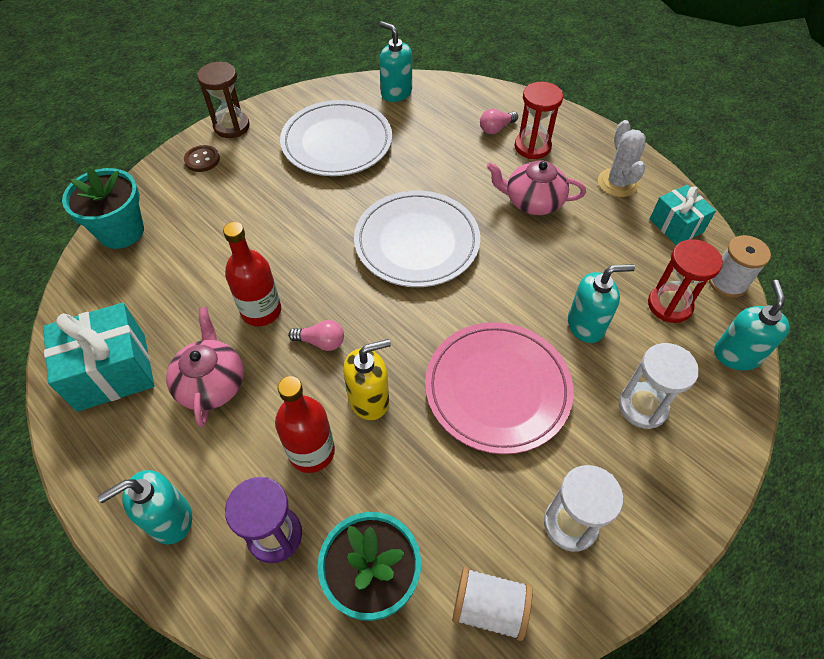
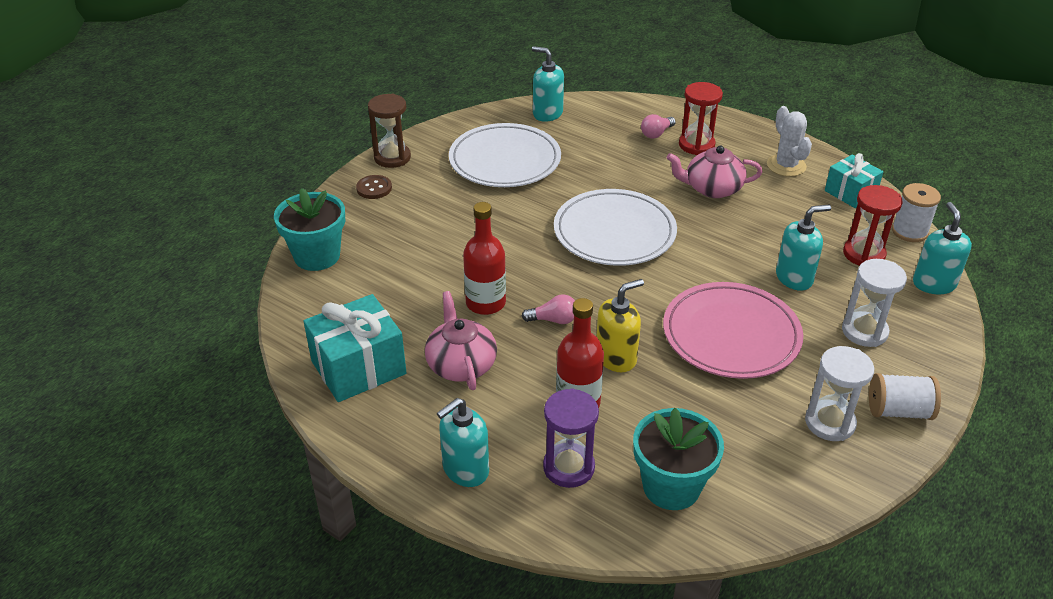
camera: 10 degrees left, 15 degrees down
(489, 607) = (780, 490): white spool -> white spool (898, 411)

